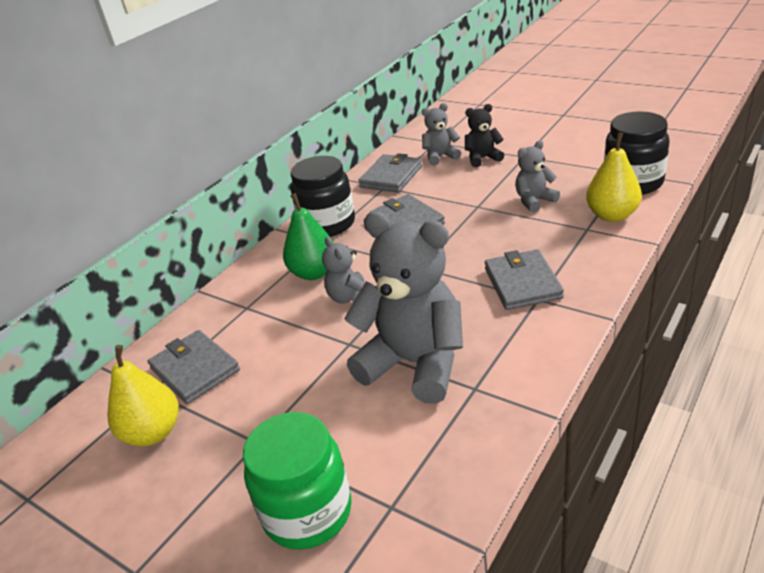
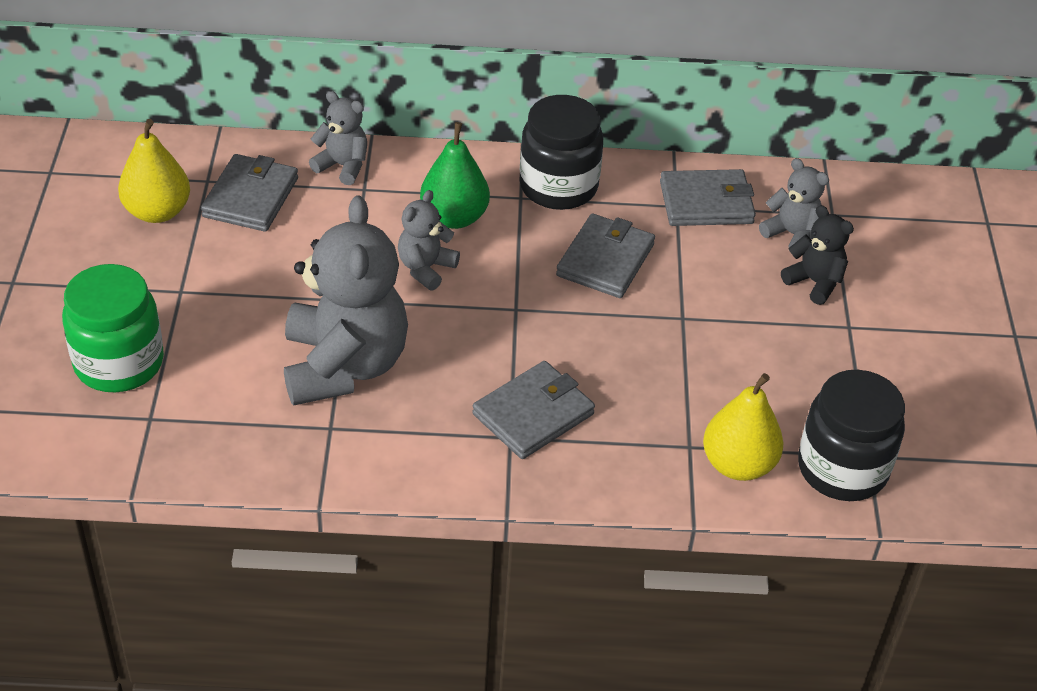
camera: 50 degrees right, 10 degrees up
(534, 201) = (729, 373): grey teddy bear -> grey teddy bear (343, 166)

